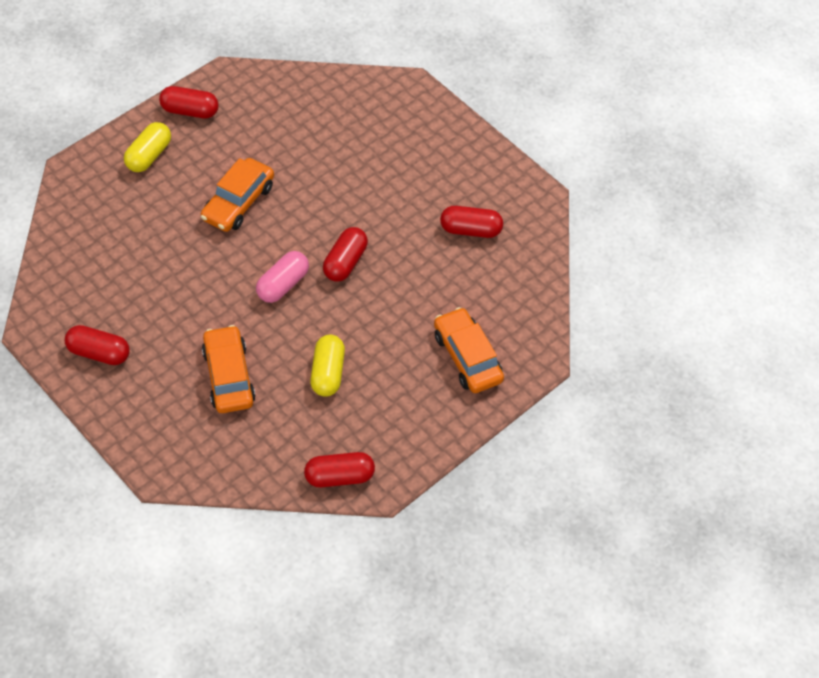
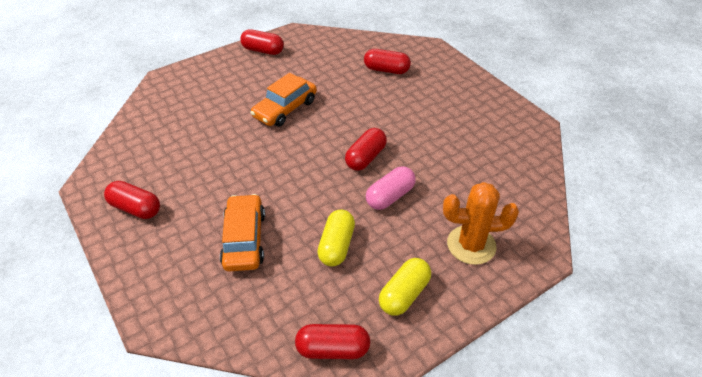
camera: 10 degrees right, 10 degrees down
(149, 156) = (224, 74): yellow capsule -> yellow capsule (404, 294)
(283, 285) = (309, 170): pink capsule -> pink capsule (390, 196)
(467, 357) = (471, 245): orange car -> orange cactus
(471, 230) = (476, 143): red capsule -> red capsule (386, 70)

